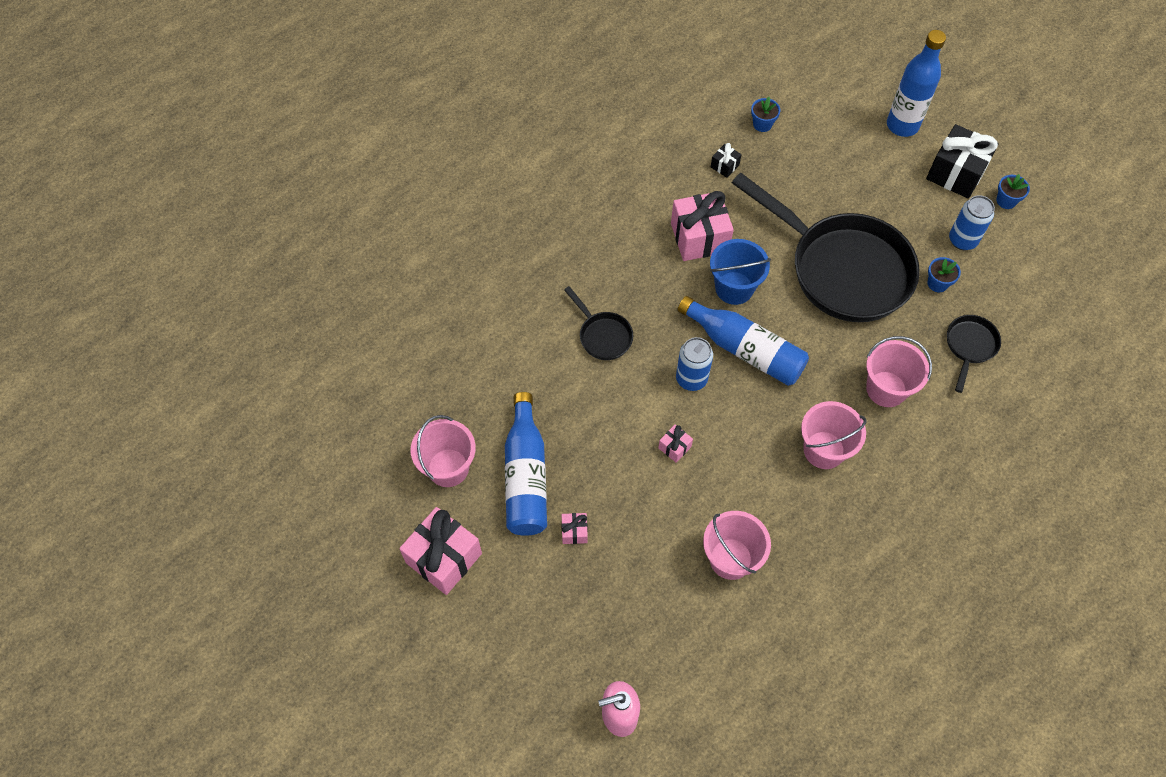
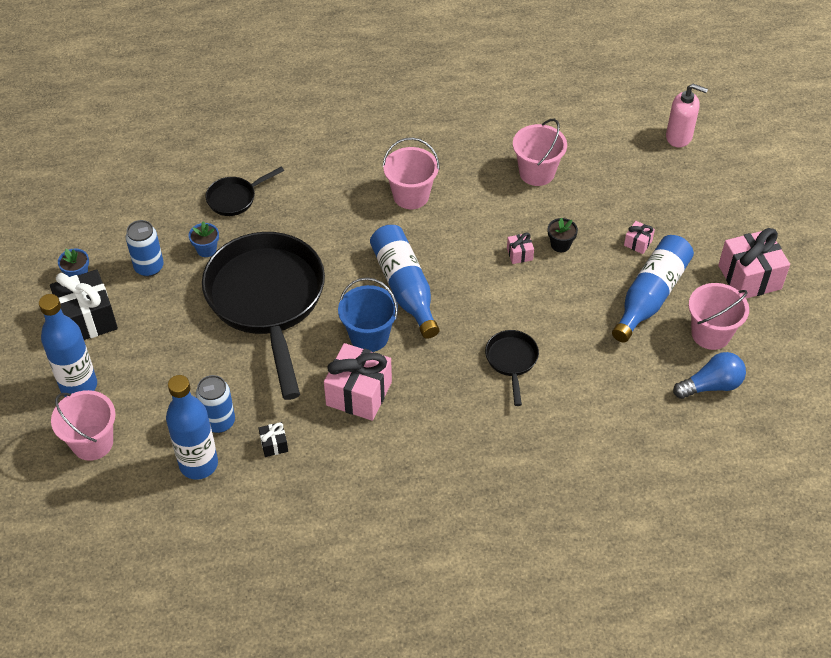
camera: 145 degrees left, 10 degrees down
(420, 414) = (711, 385): none -> blue light bulb
(645, 482) = (560, 244): none -> black flower pot
(691, 379) = (466, 291): blue can -> blue can (219, 422)
(762, 124) = (198, 464): blue flower pot -> blue bottle
(886, 389) = (326, 206): pink bucket -> pink bucket (92, 443)

